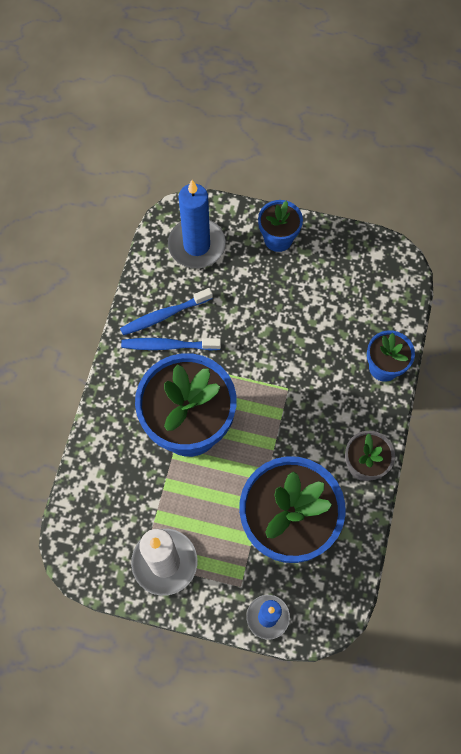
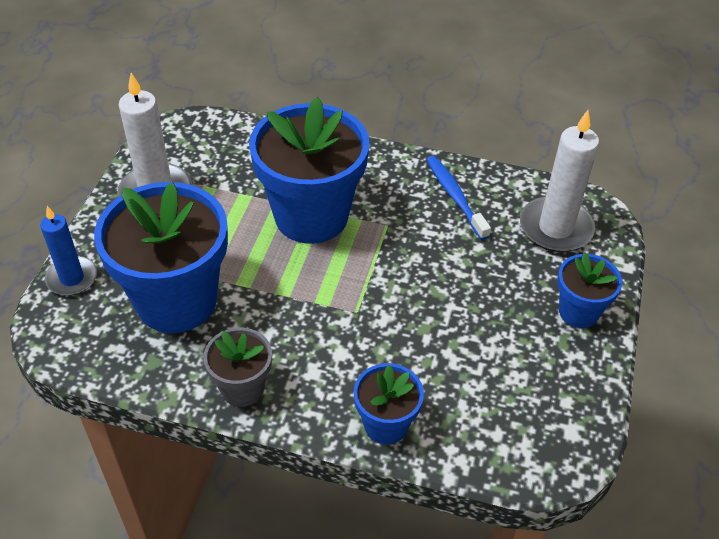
camera: 90 degrees right, 20 degrees down
(169, 345) = (415, 200): blue toothbrush -> none
(196, 245) = (555, 228): blue candle -> white candle

